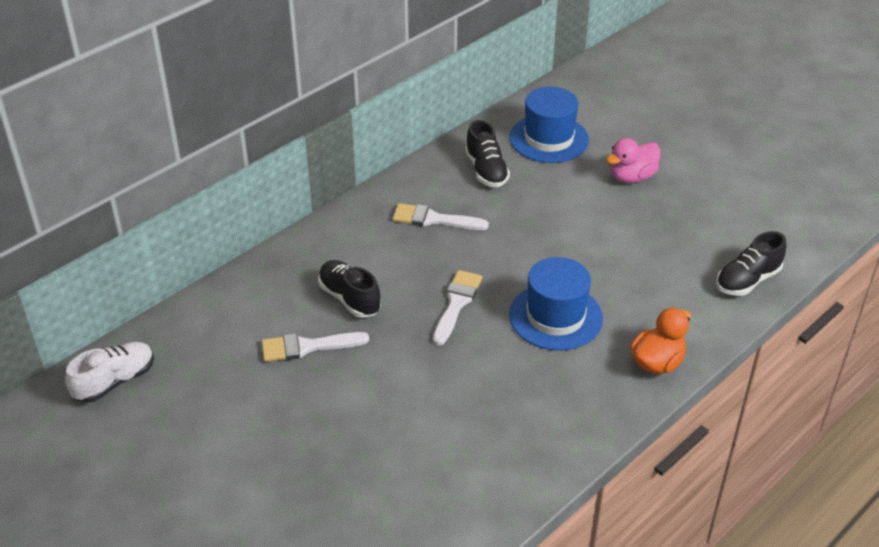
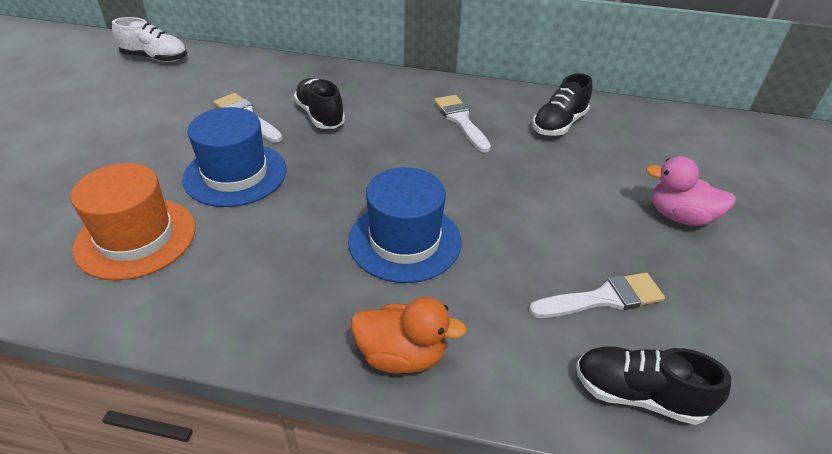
camera: 55 degrees right, 0 degrees up
(349, 298) = (320, 115): black shoe -> black shoe turned 45 degrees counterclockwise
(437, 464) = (136, 238): none -> orange hat
(456, 303) = (365, 171): white brush -> white brush (603, 298)
(549, 139) = (653, 142): blue hat -> blue hat (235, 174)

